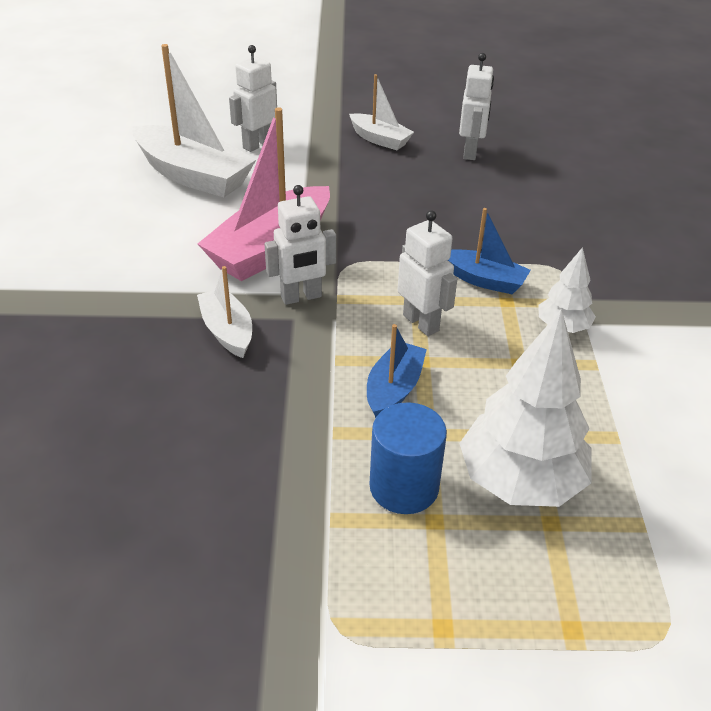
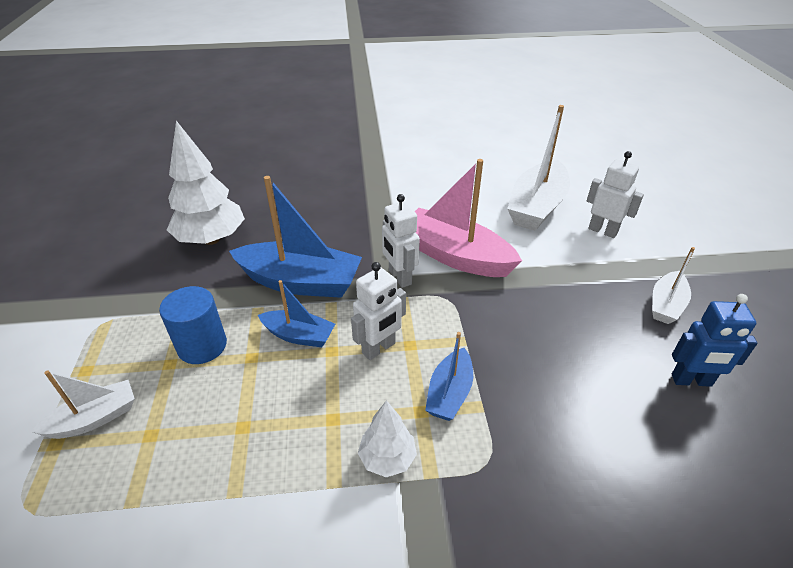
camera: 85 degrees right, 0 degrees up
(227, 331) = (356, 248): white boat -> white boat (95, 418)
(289, 388) = (300, 282): none -> blue boat
(470, 152) = (691, 381): white robot -> blue robot
(520, 481) = (194, 415): white tree -> white tree (211, 239)

